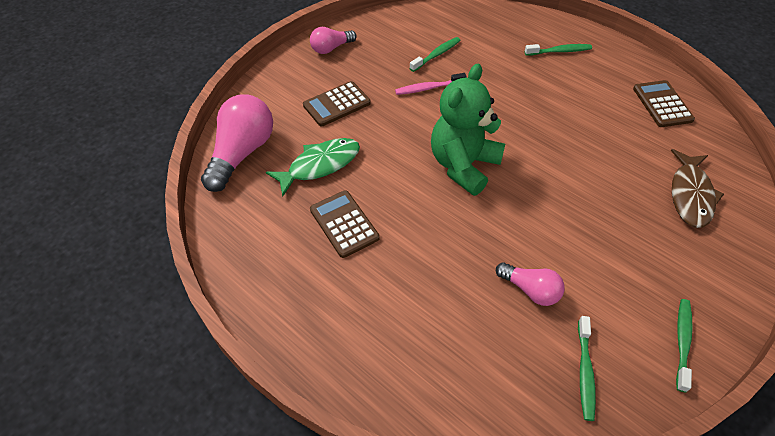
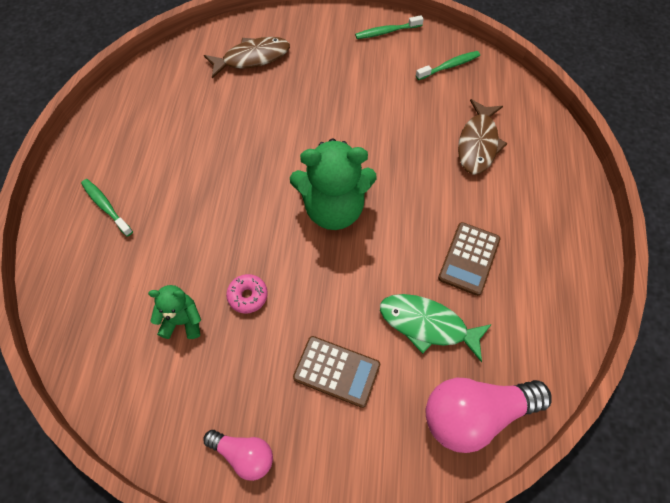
camera: 125 degrees left, 10 degrees up
(428, 88) = (248, 296): pink toothbrush -> pink donut
(436, 55) = (182, 321): green toothbrush -> green teddy bear
(452, 318) = (478, 143): none -> brown fish
(530, 290) = (417, 113): pink light bulb -> none
(662, 104) = (147, 102): brown calculator -> none

